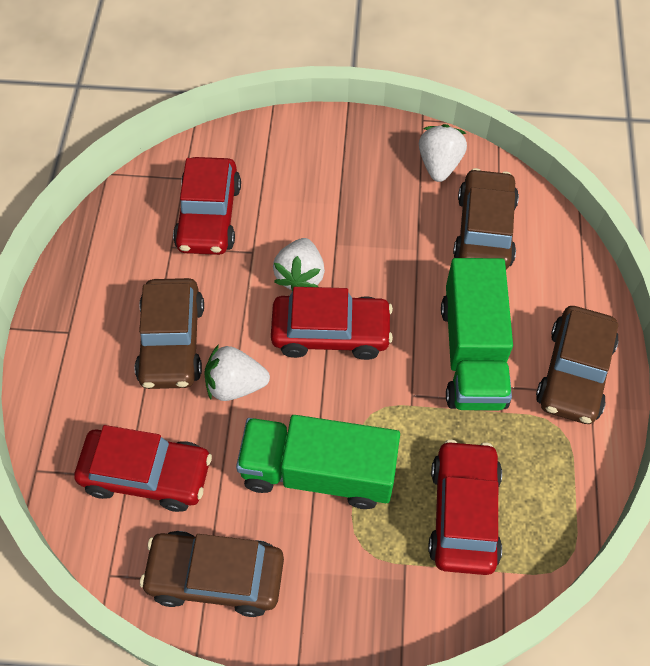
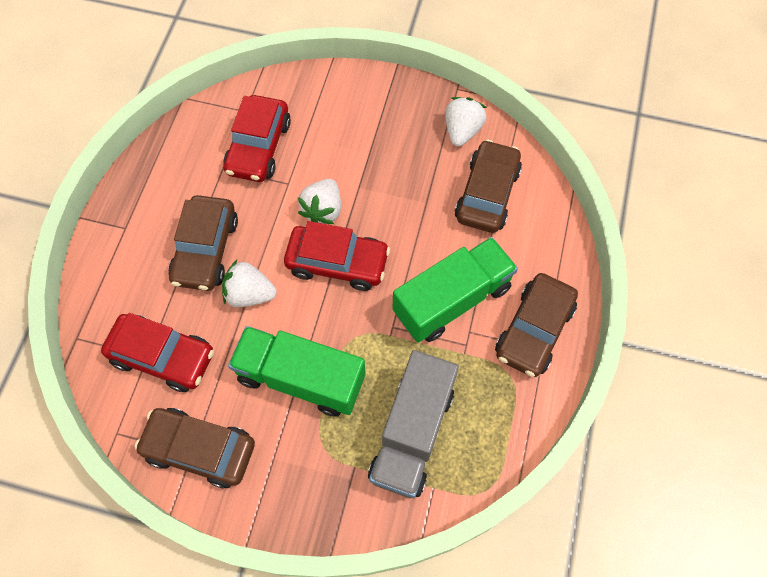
camera: 10 degrees right, 5 degrees up
(464, 513) = (412, 433): red car -> grey truck
(473, 353) = (452, 300): green truck -> green truck turned 135 degrees counterclockwise

